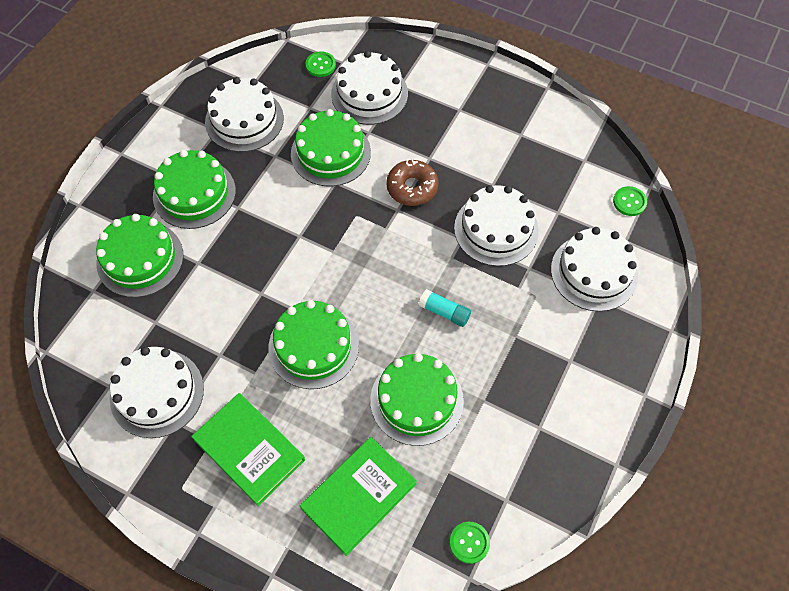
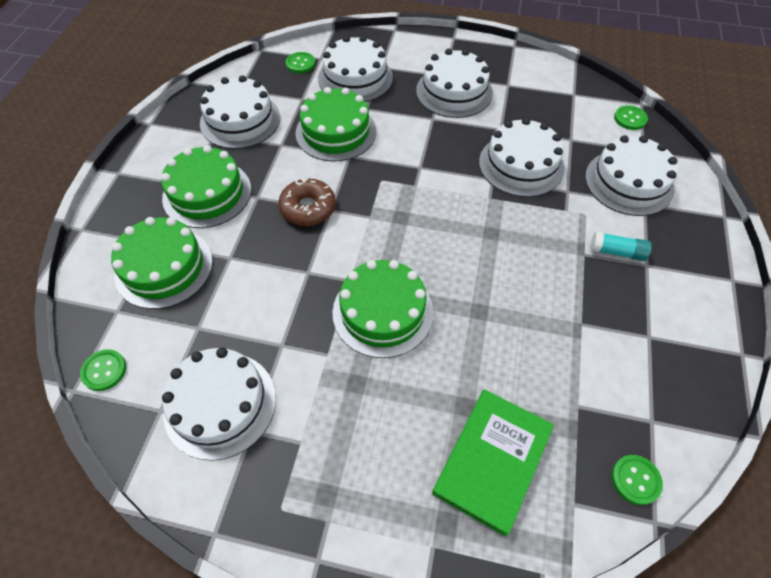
camera: 15 degrees left, 5 degrees down
(72, 341) = (104, 370): none -> green button
(249, 450) = (348, 441): green book -> none
(412, 187) = (426, 146): brown donut -> brown donut (308, 208)
(416, 400) = (513, 340): green cake -> none
(444, 312) = (504, 248): turquoise glue stick -> turquoise glue stick (617, 252)
(462, 131) = (454, 91): none -> white cake

